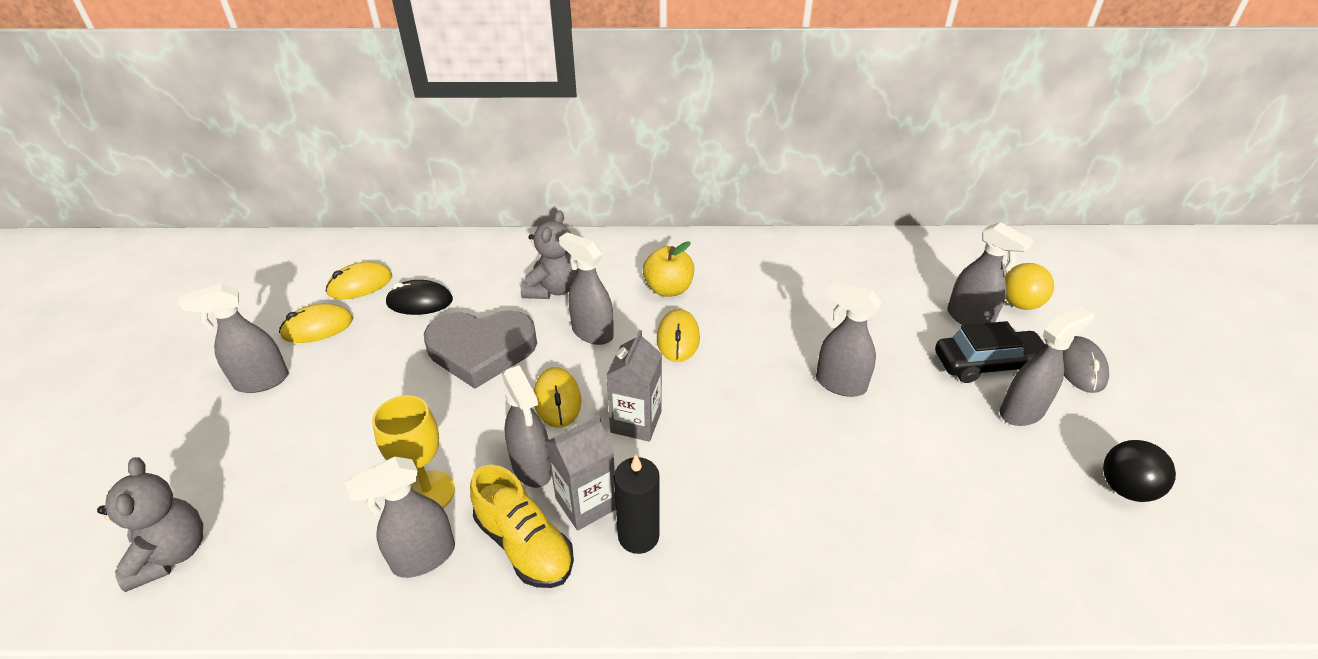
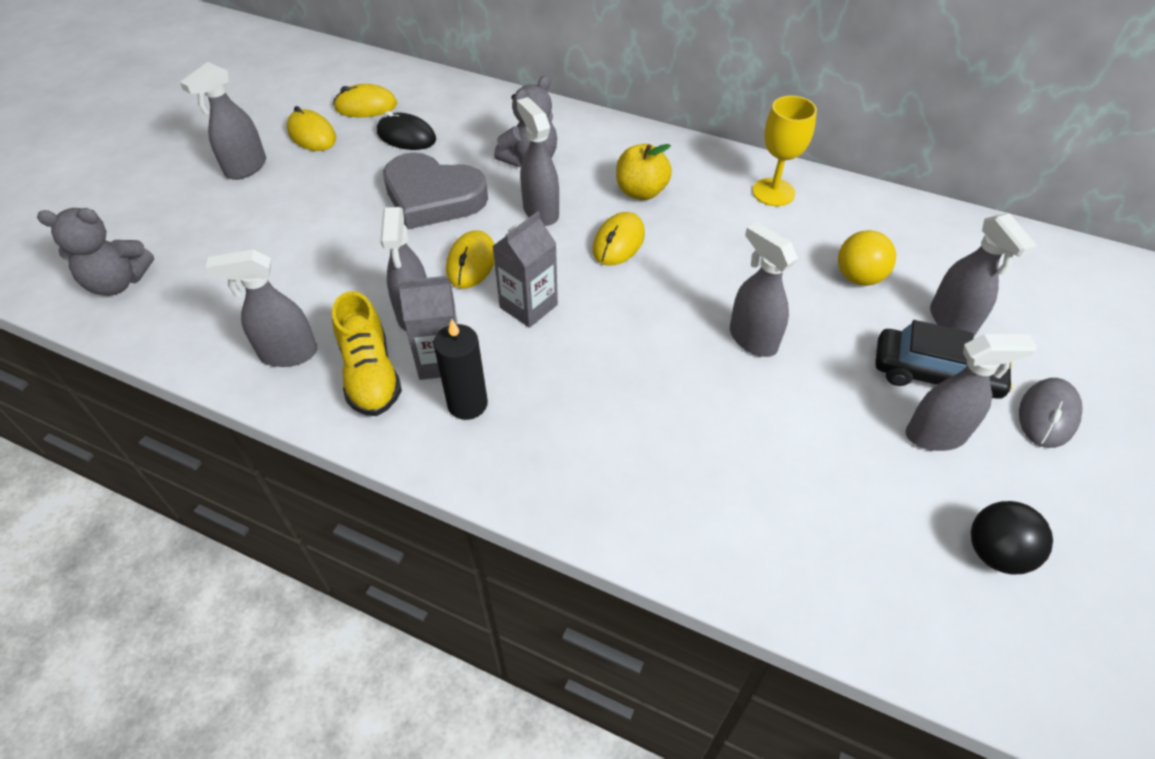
camera: 25 degrees right, 10 degrees up
(171, 554) = (118, 282): grey teddy bear -> grey teddy bear turned 75 degrees clockwise
(261, 381) = (246, 168): grey spray bottle -> grey spray bottle turned 60 degrees counterclockwise
(317, 327) = (312, 135): yellow mouse -> yellow mouse turned 45 degrees clockwise
(428, 493) = (320, 304): yellow goblet -> yellow goblet (773, 192)
(1019, 304) = (1028, 325): yellow ball -> yellow ball (858, 277)

